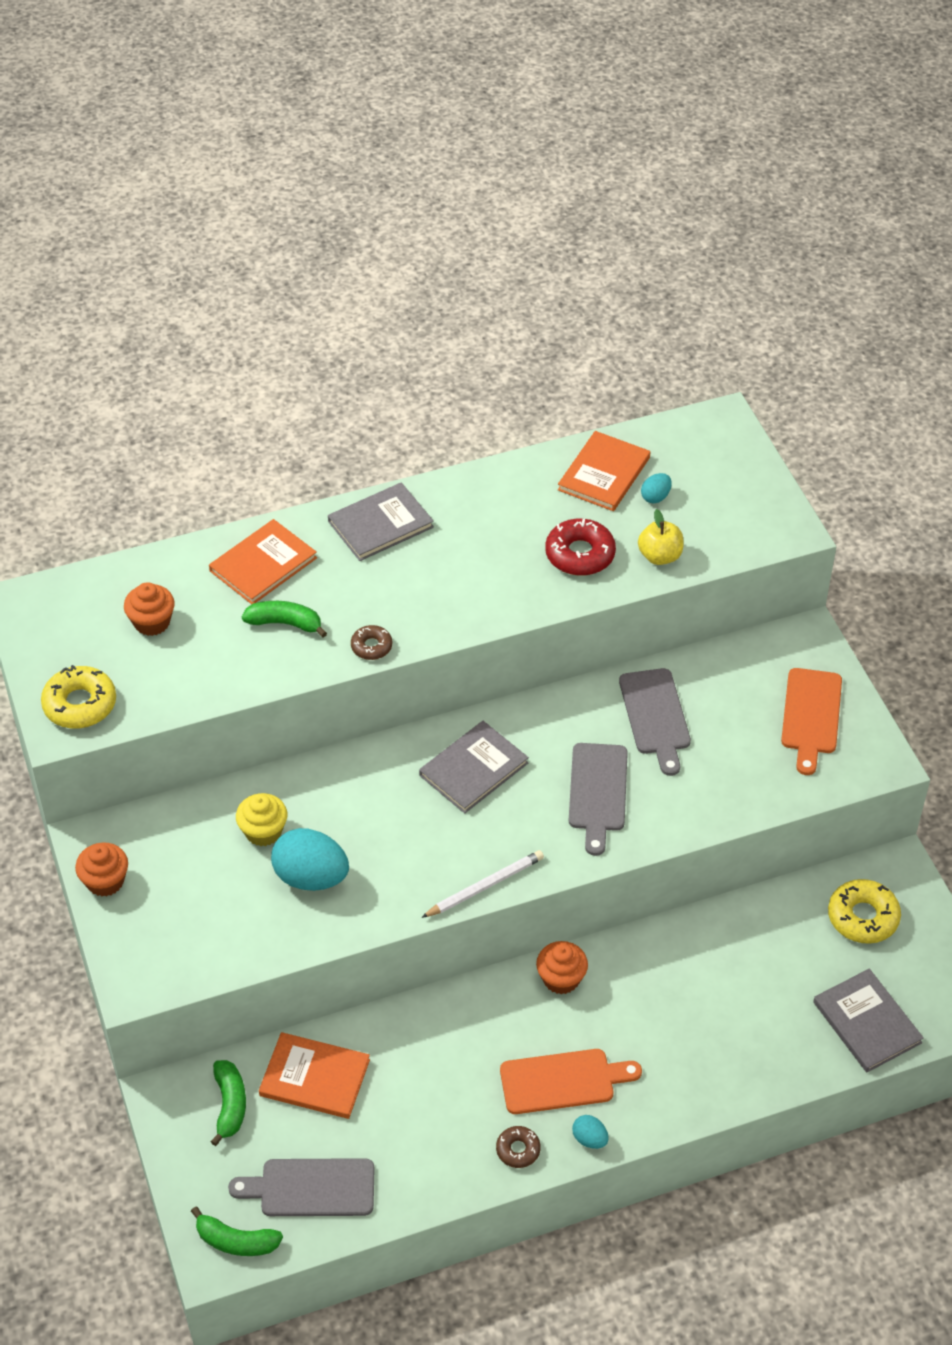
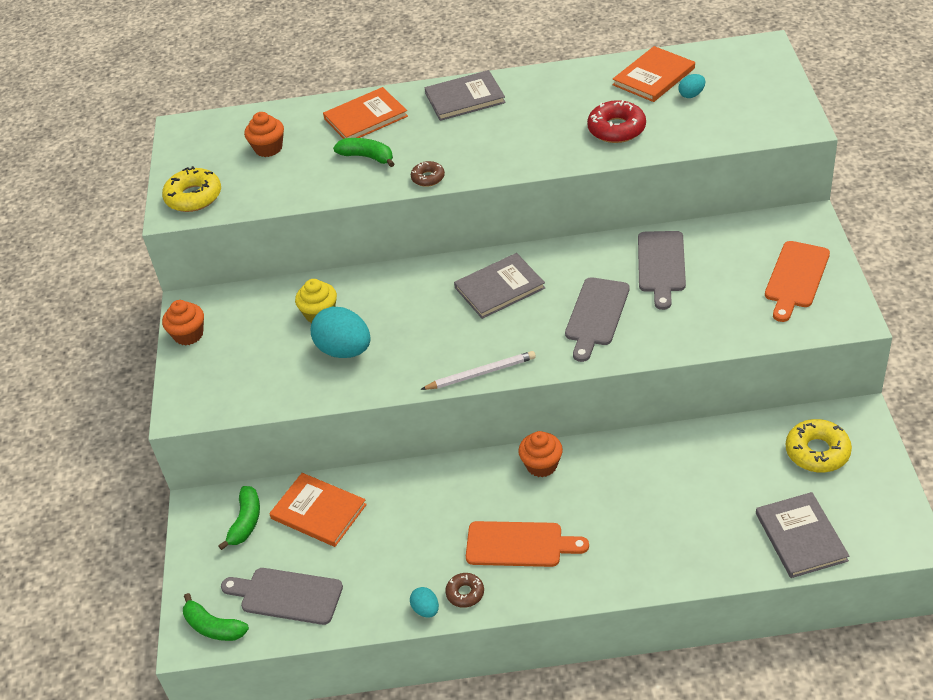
camera: 20 degrees right, 5 degrees down
(589, 1139) = (528, 594): turquoise egg -> turquoise egg (426, 609)
(660, 556) = (682, 135): yellow apple -> none

